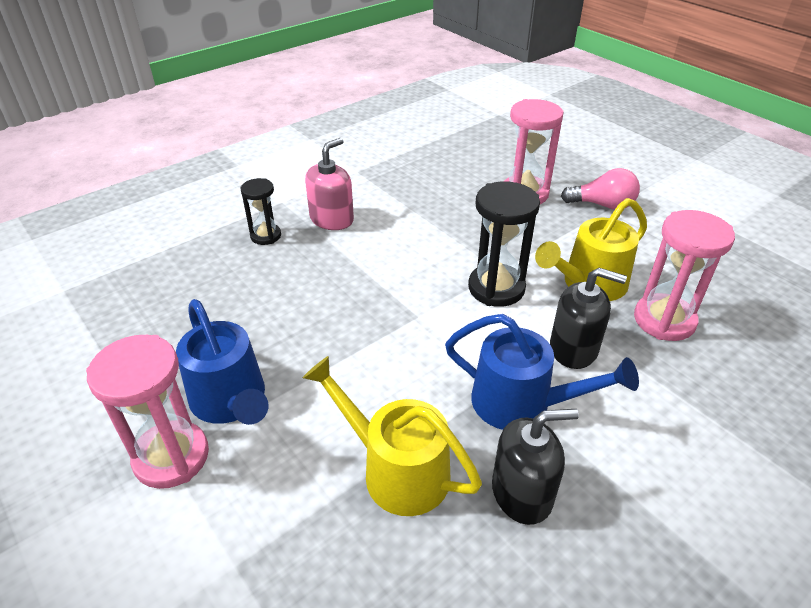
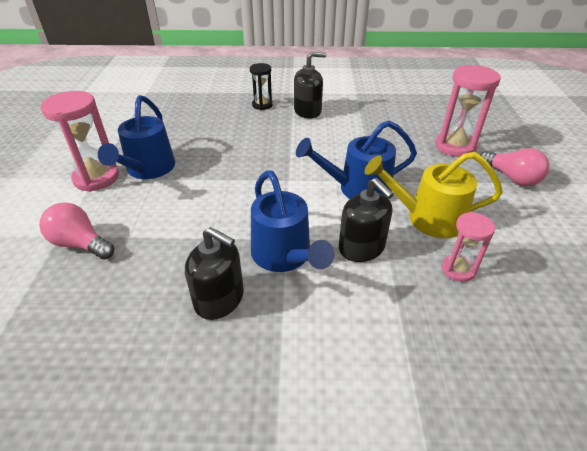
camera: 40 degrees right, 0 degrees up
(281, 553) = (80, 244): none -> pink light bulb
(332, 219) = (307, 111): pink soap dispenser -> black soap dispenser
(395, 469) = (174, 243): yellow watering can -> none
(496, 288) = (357, 189): black hourglass -> blue watering can
(664, 320) = (458, 269): pink hourglass -> pink hourglass, size x0.59

